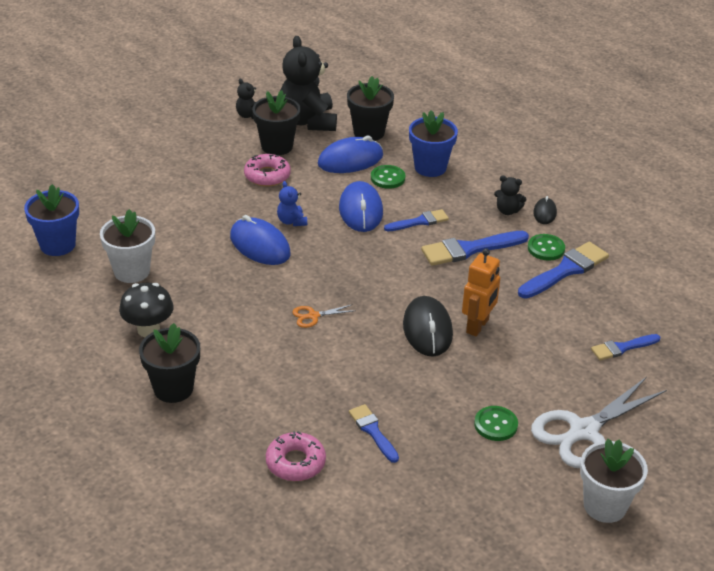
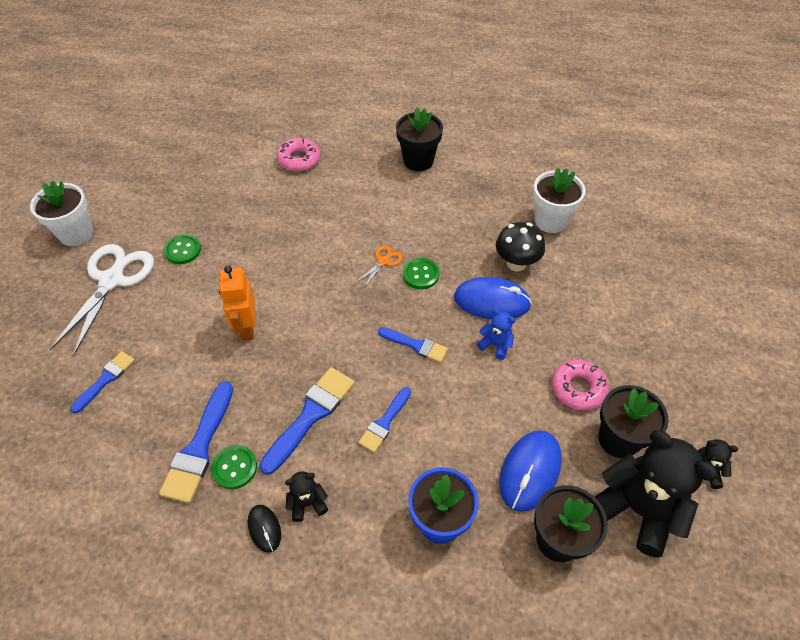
camera: 145 degrees right, 15 degrees up
(57, 245) = (628, 211): blue flower pot -> none
(148, 330) = (481, 187): black mushroom -> black mushroom (516, 263)
(361, 210) = (451, 400): blue mouse -> none
(373, 431) = (266, 201): blue brush -> blue brush (416, 345)
(387, 178) = (468, 468): green button -> green button (421, 274)
(427, 330) = (286, 300): black mouse -> none

